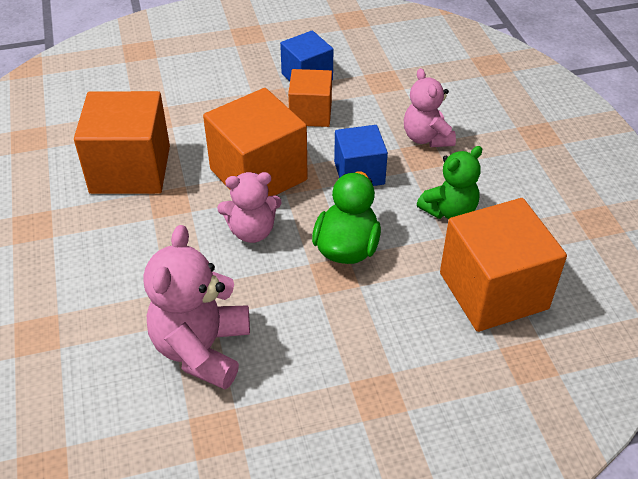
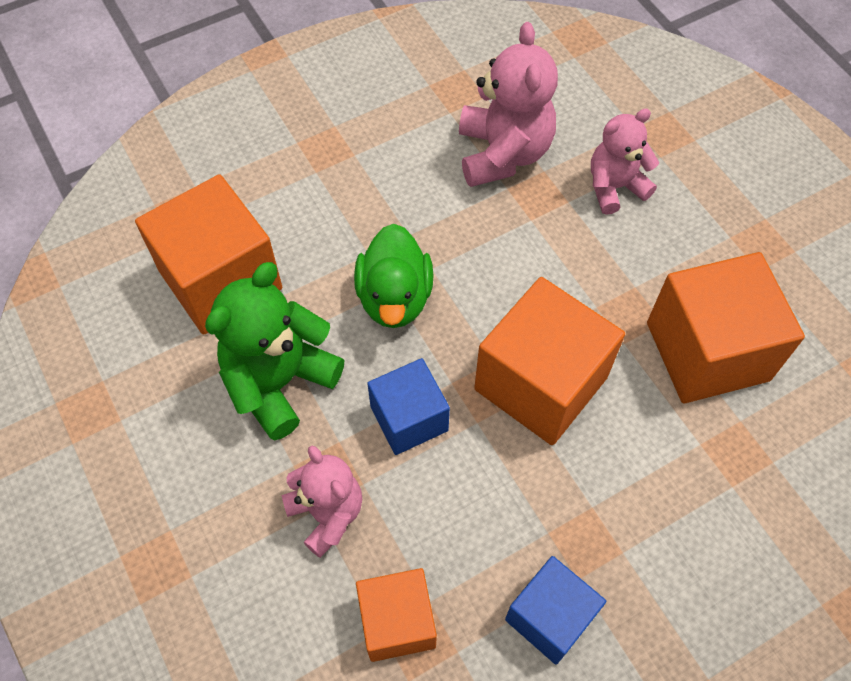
camera: 165 degrees right, 15 degrees up
(252, 231) = (511, 295): pink teddy bear -> pink teddy bear (614, 187)
(310, 113) = (513, 524): orange cube -> orange cube (397, 622)
(449, 211) = (279, 382): green teddy bear -> green teddy bear, size x1.53

